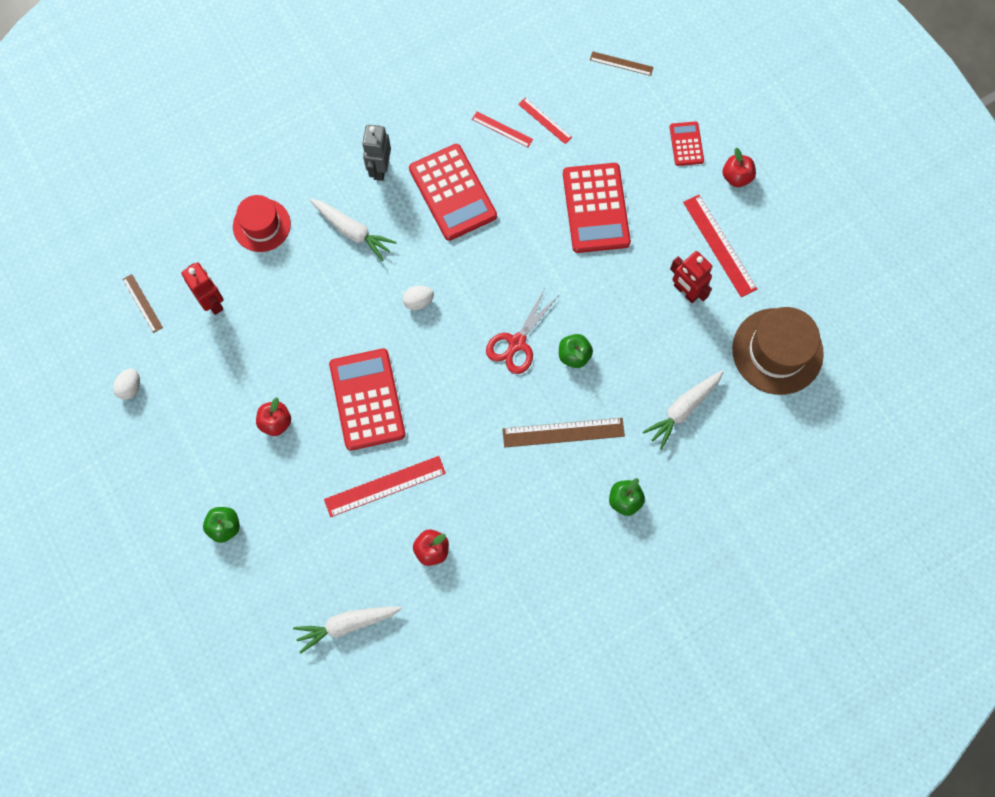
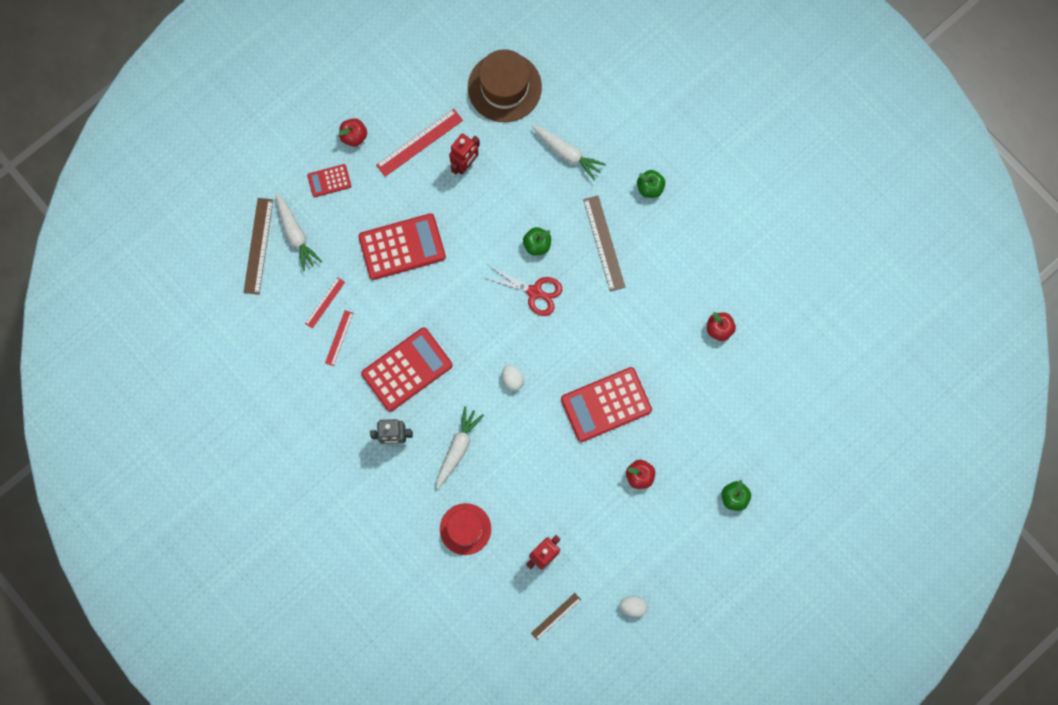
camera: 100 degrees left, 5 degrees up
(347, 624) = (790, 383): white carrot -> white carrot (296, 234)
(385, 486) = (675, 376): red ruler -> none
(621, 63) = (258, 246): brown ruler -> brown ruler, size x1.74

